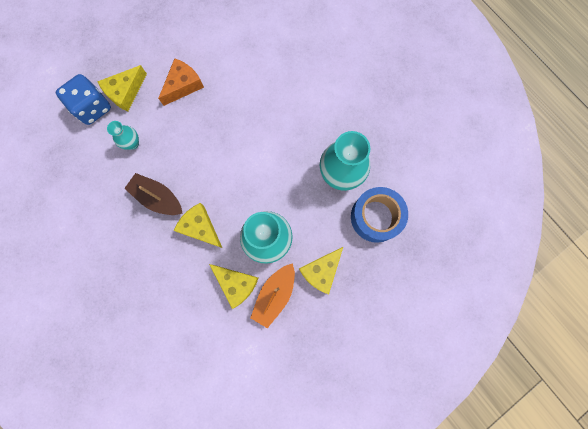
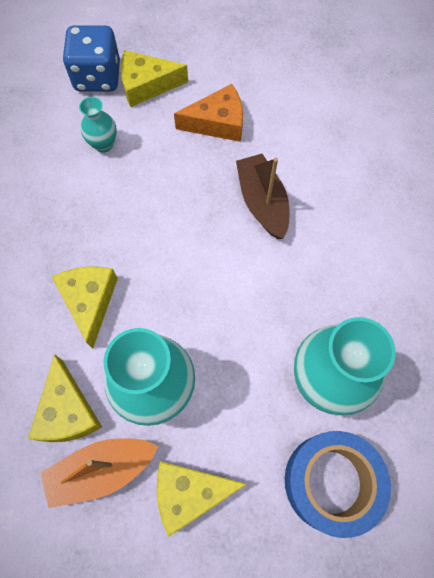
camera: 40 degrees right, 10 degrees down
(158, 198) = (74, 227): brown boat -> brown boat (262, 202)

